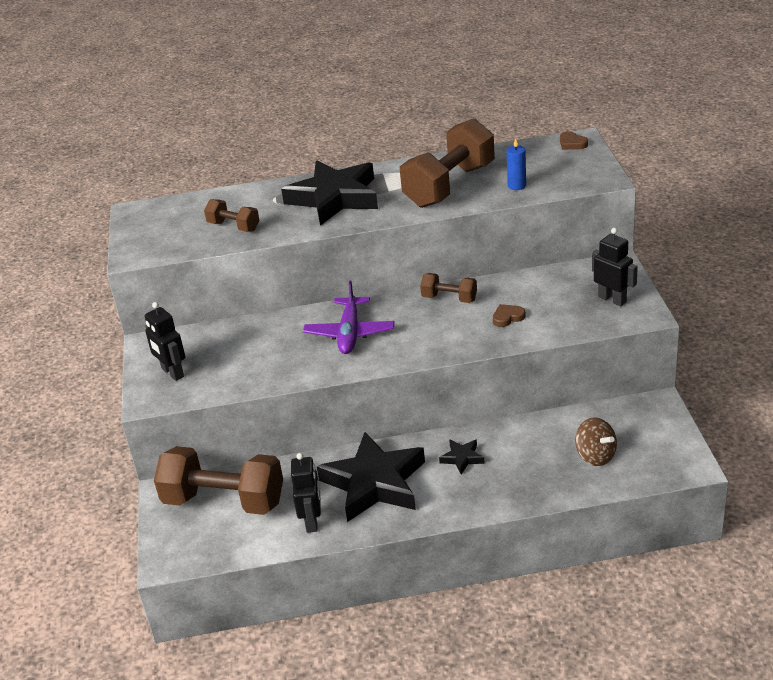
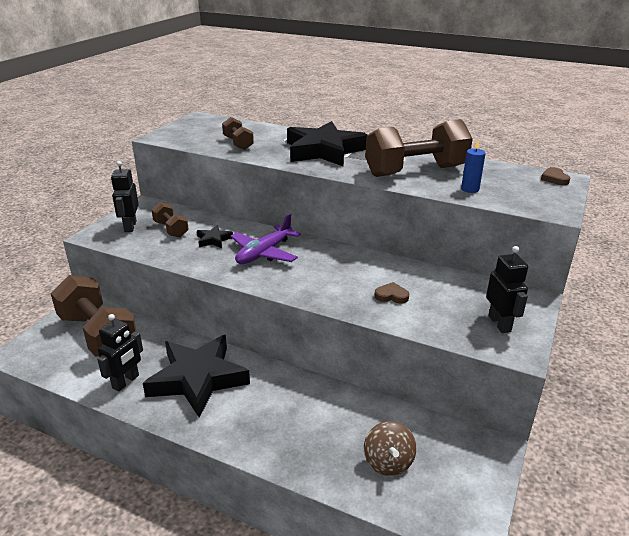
camera: 30 degrees right, 5 degrees down
(449, 298) = (363, 262): brown dumbbell -> brown dumbbell (171, 229)
(462, 458) = (279, 397): black star -> black star (214, 240)

